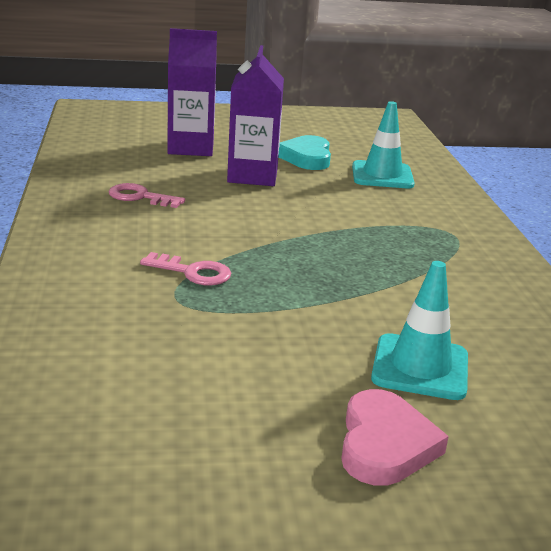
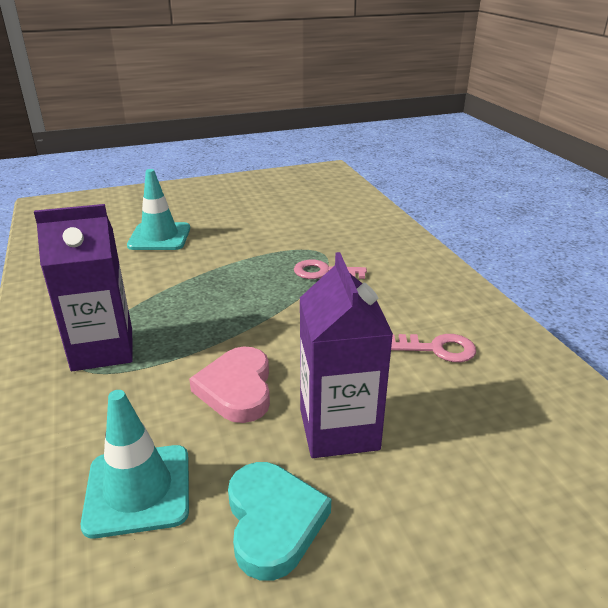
camera: 170 degrees right, 5 degrees up
(191, 148) = (477, 495): purple carton -> purple carton (102, 350)
(385, 444) = (186, 206): pink heart -> pink heart (237, 389)

